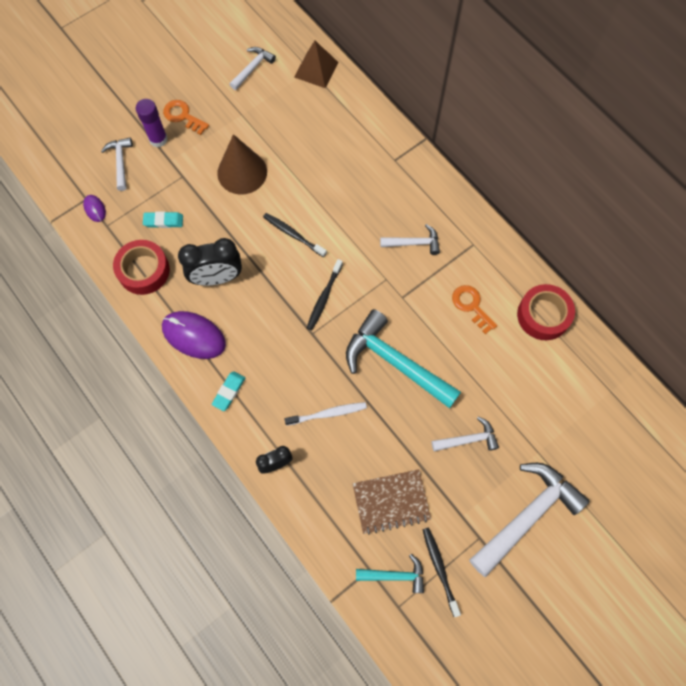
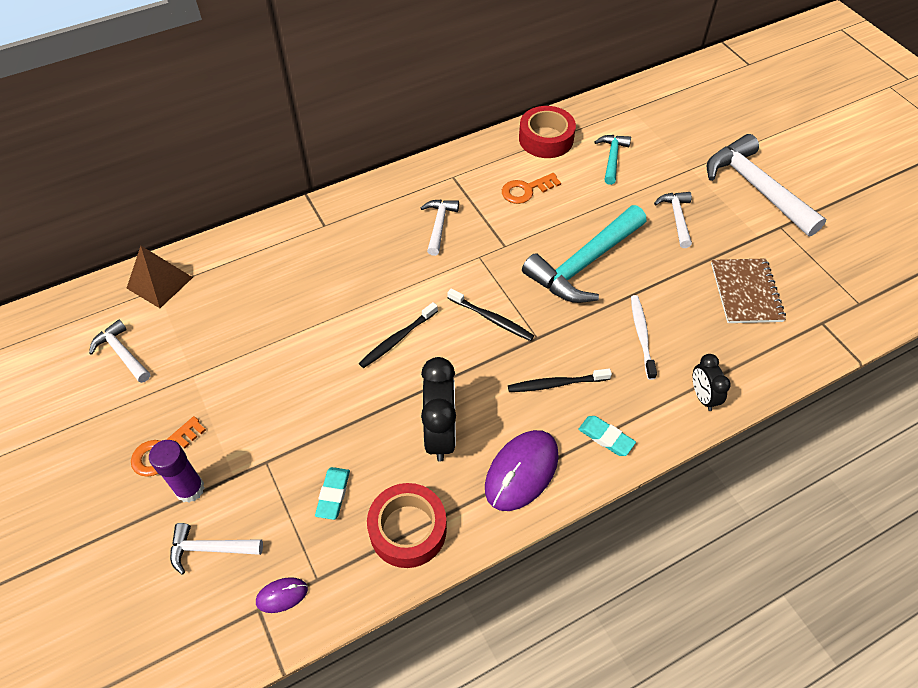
camera: 80 degrees left, 15 degrees down
(242, 172) = (286, 385): brown cone -> none
(395, 575) = (826, 301): turquoise hammer -> turquoise hammer (612, 158)
(439, 569) = (815, 263): black toothbrush -> black toothbrush (556, 384)

